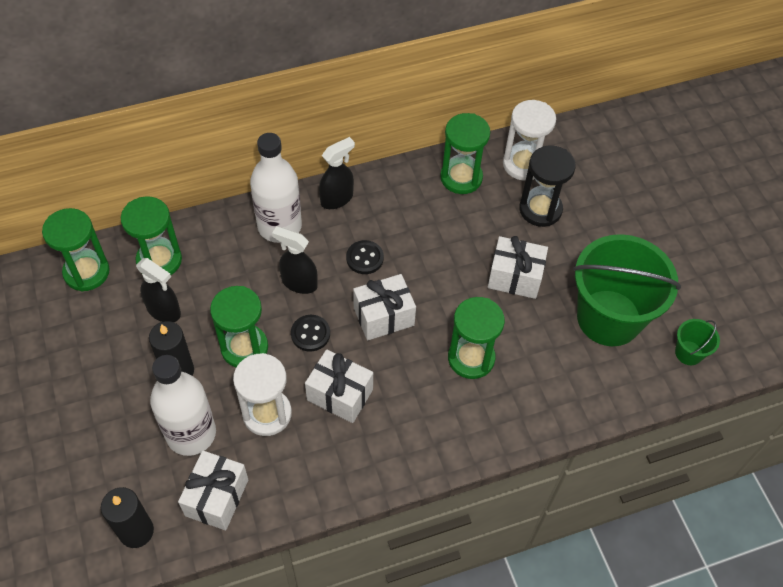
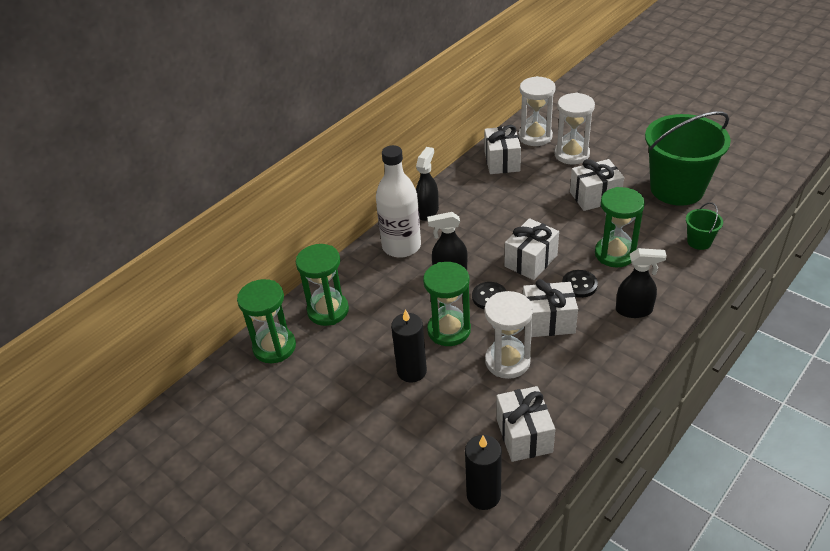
camera: 25 degrees left, 15 degrees down
(164, 311) = (363, 339): black spray bottle -> black spray bottle (634, 310)
(191, 433) = (462, 405): white bottle -> none
(364, 258) = (482, 235): black button -> black button (579, 285)
(461, 177) = (502, 161): green hourglass -> white gift
(540, 209) = (571, 154): black hourglass -> white hourglass
(688, 353) = (744, 183): green bucket -> green bucket (699, 241)

